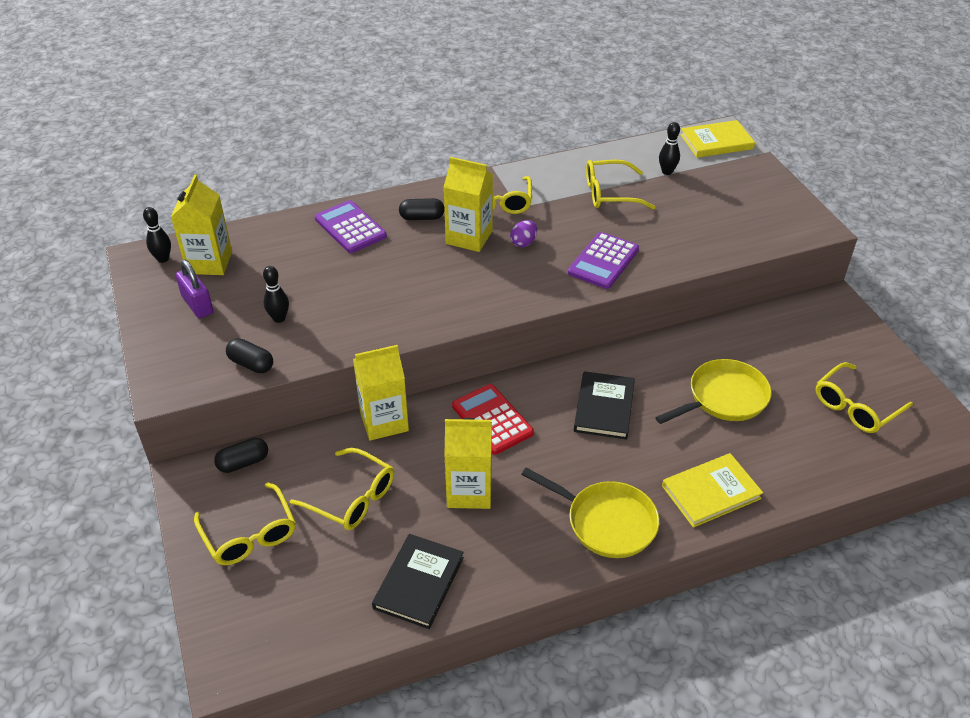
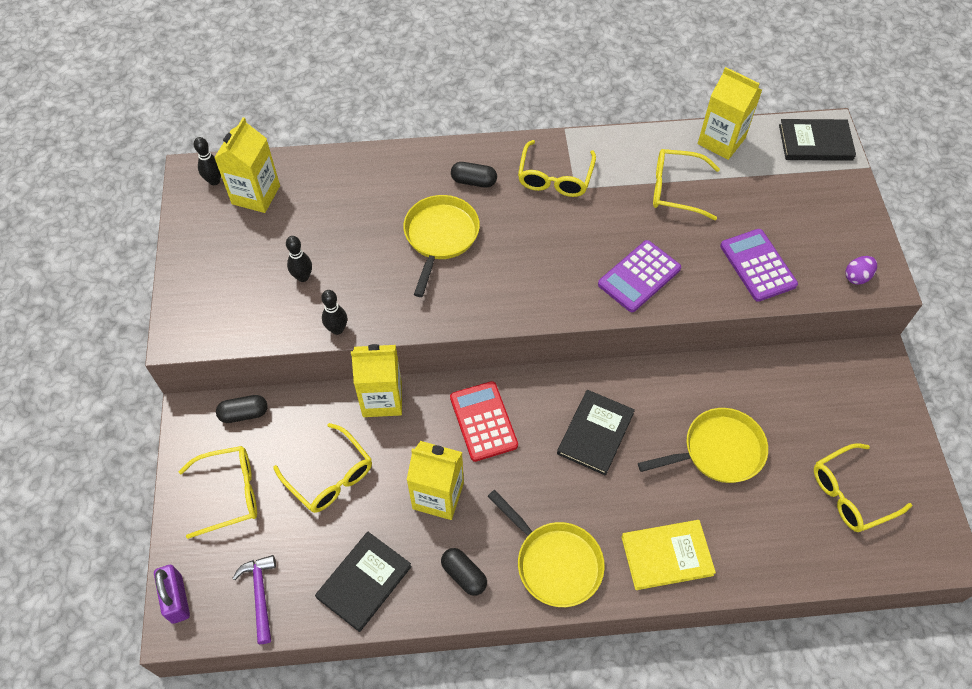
camera: 15 degrees right, 15 degrees up
(197, 305) = (232, 244): purple padlock -> purple padlock (177, 599)
(250, 535) = (230, 493): yellow glasses -> yellow glasses turned 90 degrees counterclockwise
(251, 364) = (264, 325): black capsule -> black capsule (464, 575)
(310, 620) = (260, 594): none -> purple hammer
(350, 228) = (400, 179): purple calculator -> purple calculator (757, 265)
(405, 264) = (440, 237): none -> yellow pan
(469, 237) = (513, 216): yellow carton -> yellow carton (721, 141)
(523, 243) = (565, 235): purple egg -> purple egg (857, 277)
(667, 172) = (746, 173): black bowling pin -> black bowling pin (337, 329)
(716, 142) = (815, 142): yellow book -> black book

